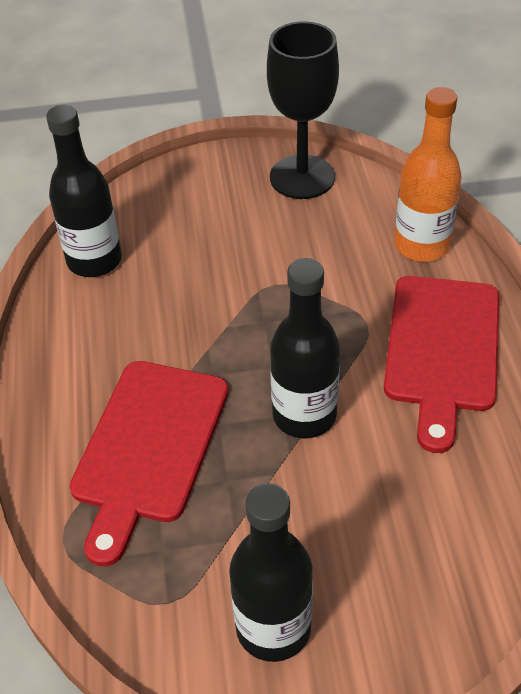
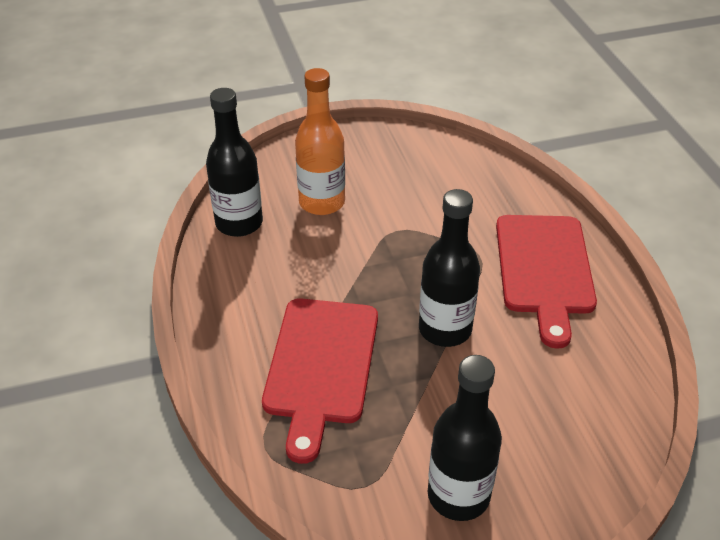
camera: 10 degrees left, 5 degrees down
(302, 177) = (399, 146): black goblet -> none
(421, 245) = (509, 192): orange bottle -> orange bottle (322, 202)

